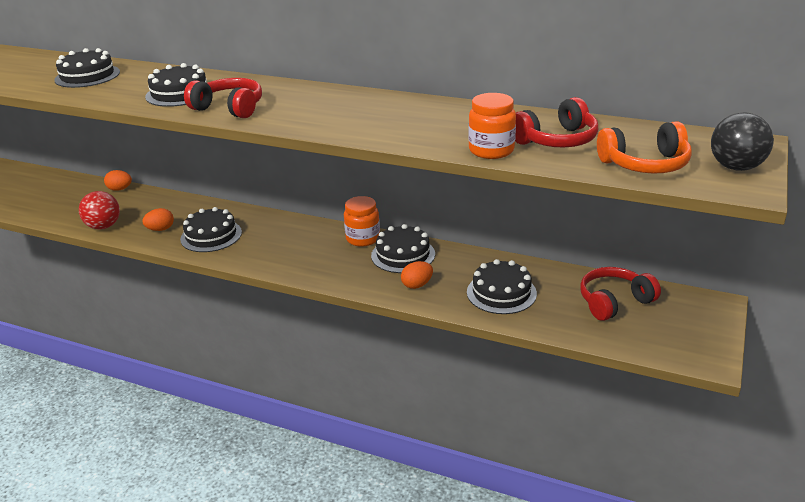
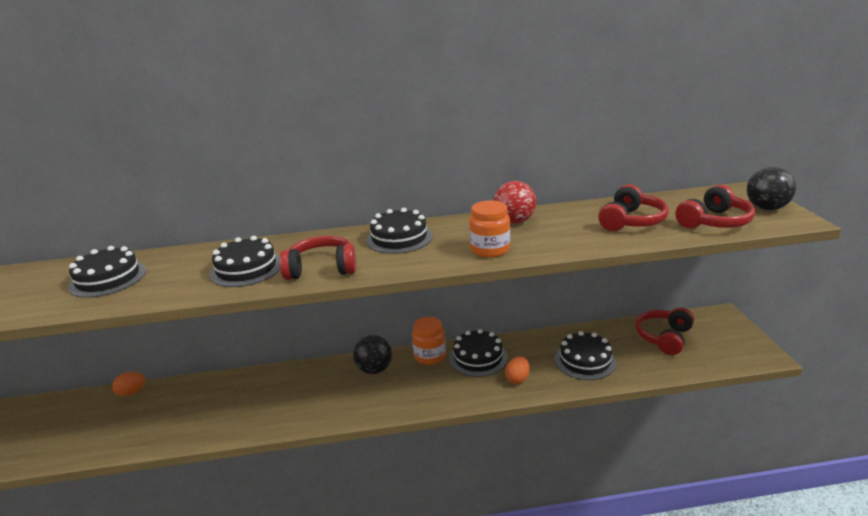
camera: 30 degrees left, 5 degrees down
(104, 226) = (152, 438): red ball -> red ball (514, 221)
(160, 229) = (223, 417): orange egg -> none
(211, 235) = (284, 404): black cake -> black cake (399, 238)
(305, 233) = (374, 369): none -> black ball
(491, 150) = (601, 242): orange jar -> orange jar (490, 250)
(645, 164) = (714, 222): orange headphones -> red headphones

